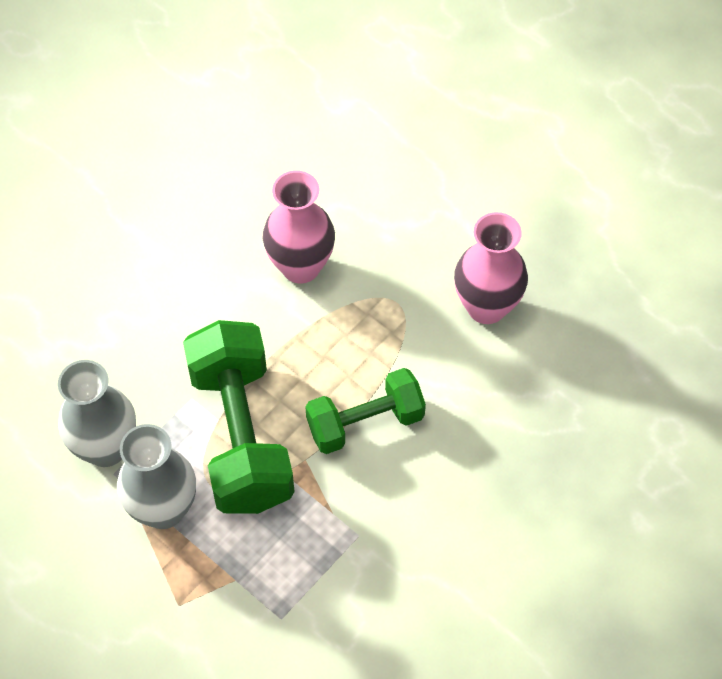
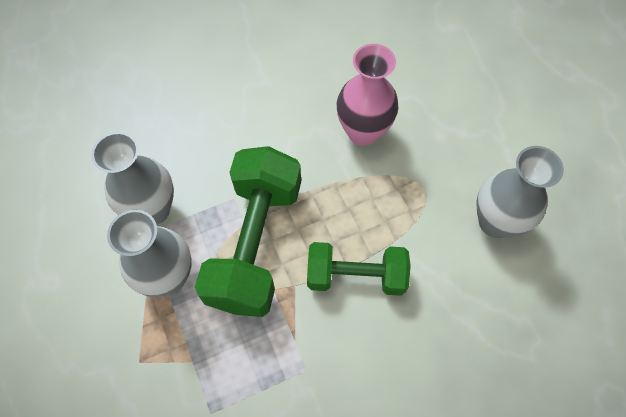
camera: 25 degrees right, 5 degrees up
(486, 307) = (495, 222): pink vase -> grey vase

